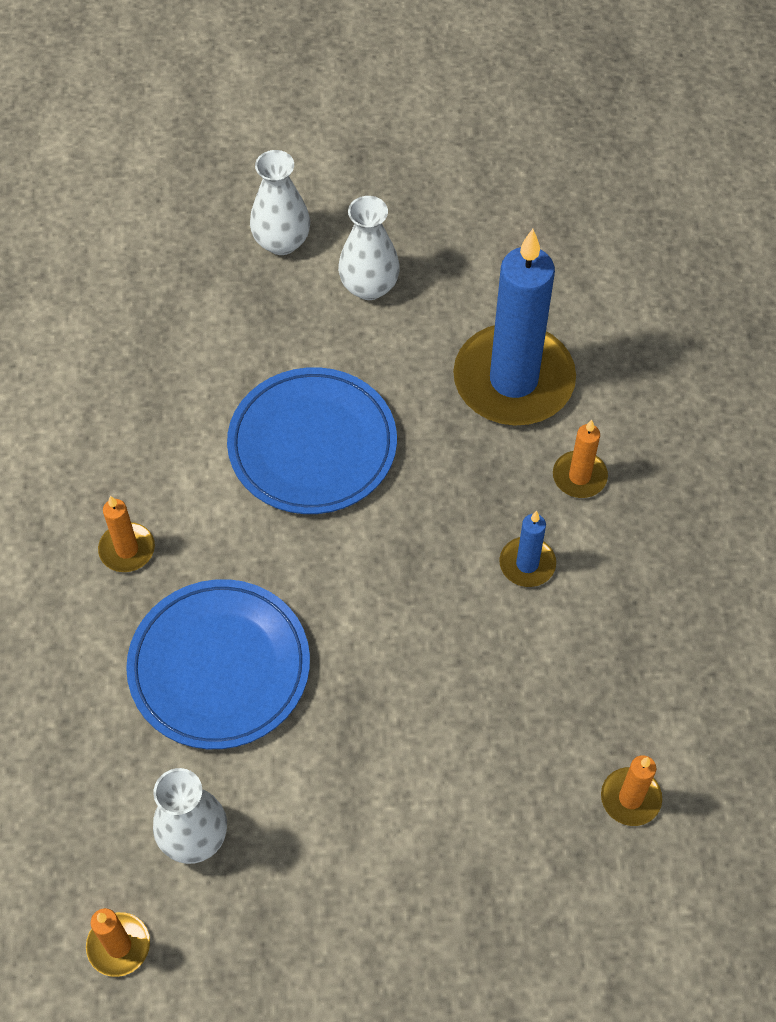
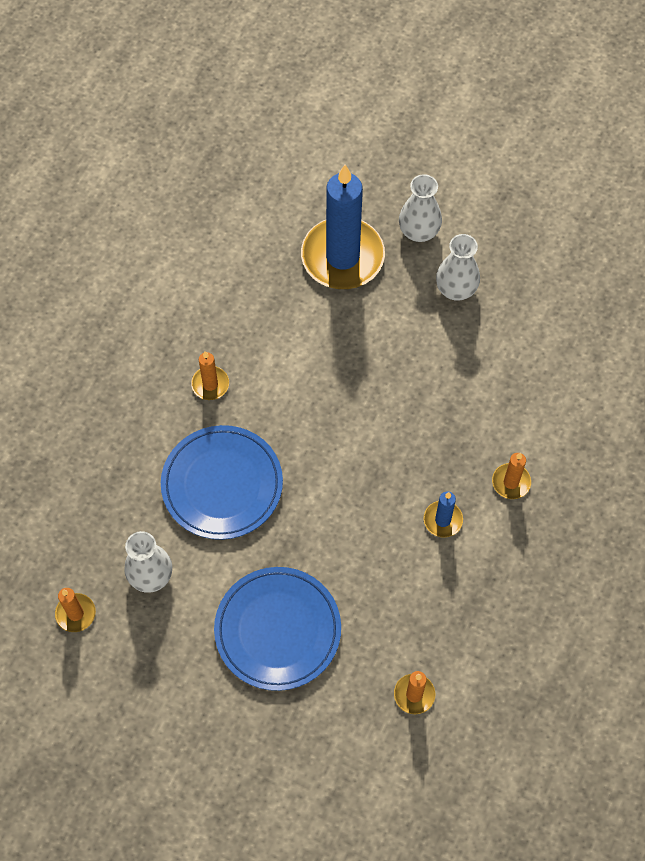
camera: 30 degrees right, 5 degrees up
(312, 445) = (358, 376): blue plate -> blue plate (277, 630)
(513, 380) = (509, 398): blue candle -> blue candle (342, 256)

